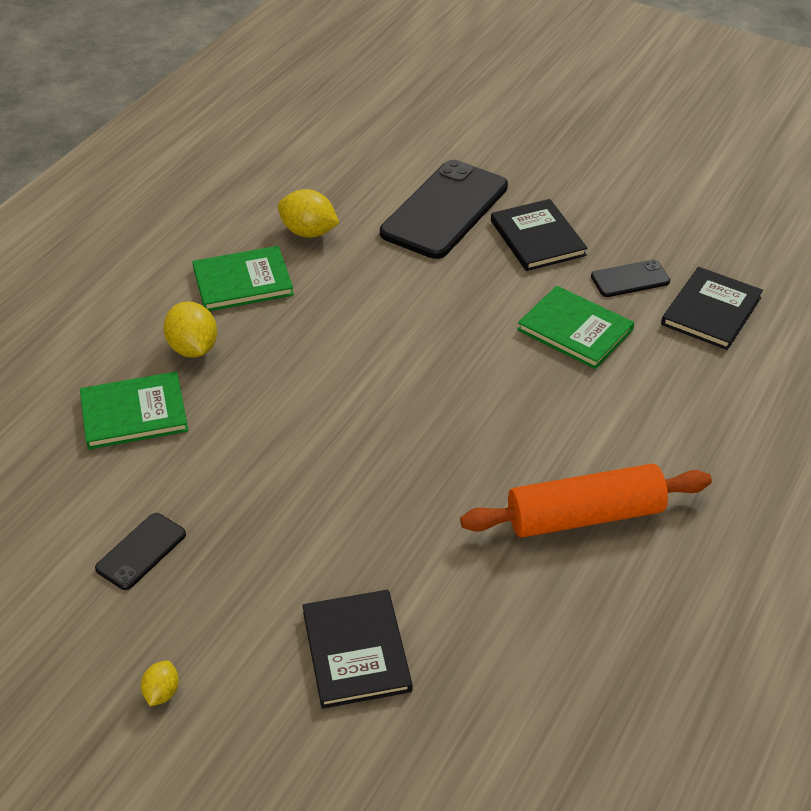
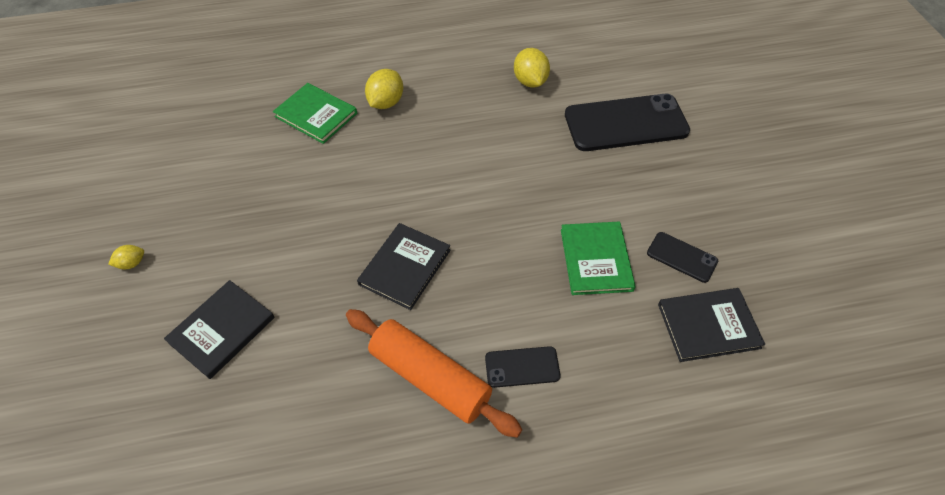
camera: 50 degrees right, 10 degrees up
(141, 551) = (222, 186): black phone -> black phone (522, 367)
(243, 282) = (458, 85): green book -> none
(537, 238) = (658, 183): black book -> black book (405, 267)

